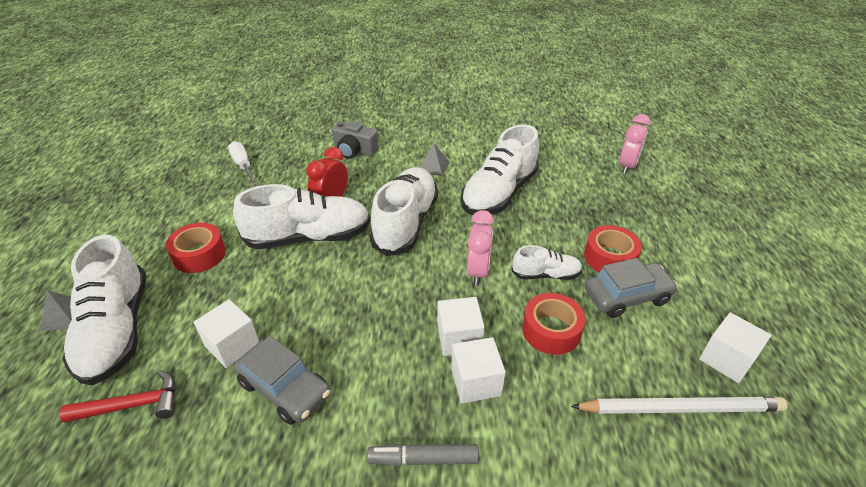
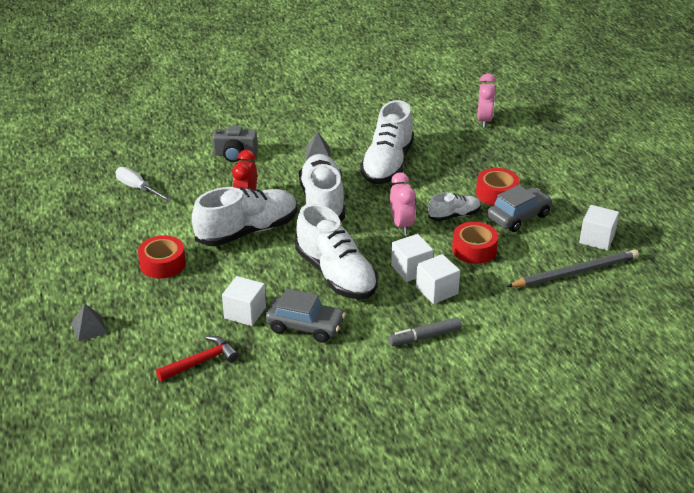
camera: 20 degrees left, 5 degrees down
(116, 330) = (143, 326): white shoe -> white shoe (336, 275)
(681, 408) = (575, 272): white pencil -> grey pencil

